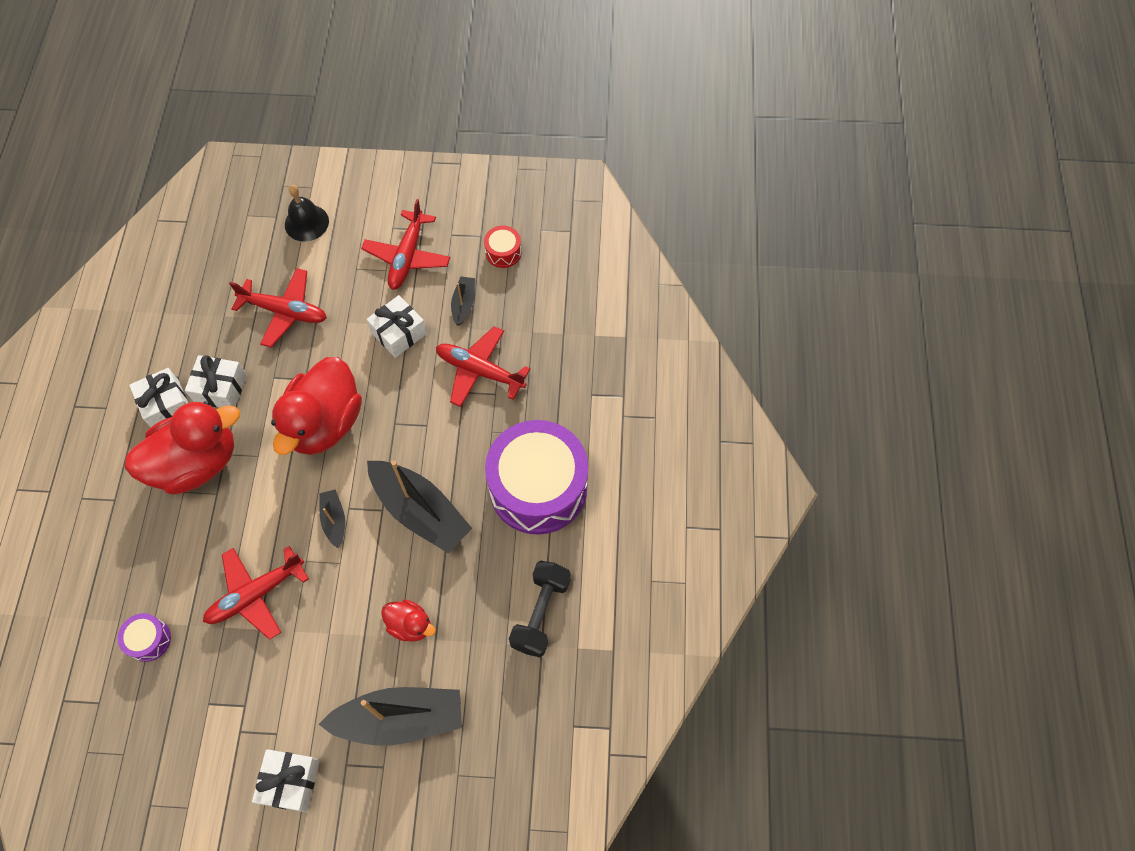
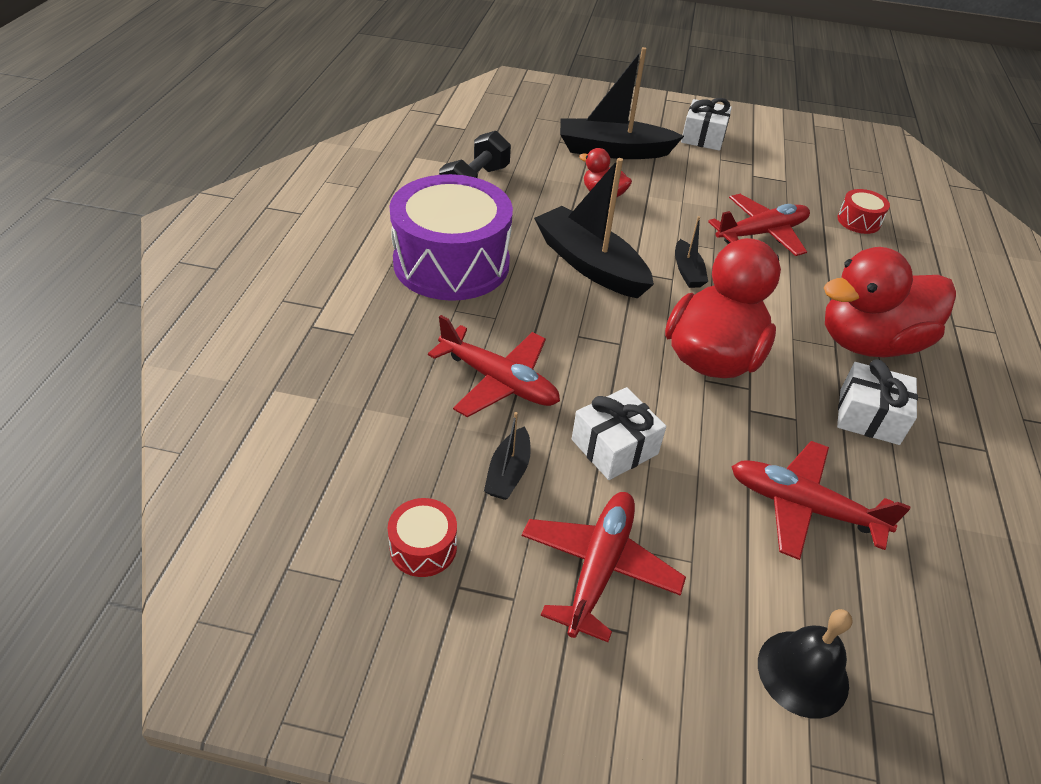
camera: 175 degrees left, 20 degrees down
(149, 640) = (858, 221): purple drum -> red drum
(166, 405) = (938, 409): white gift -> none

